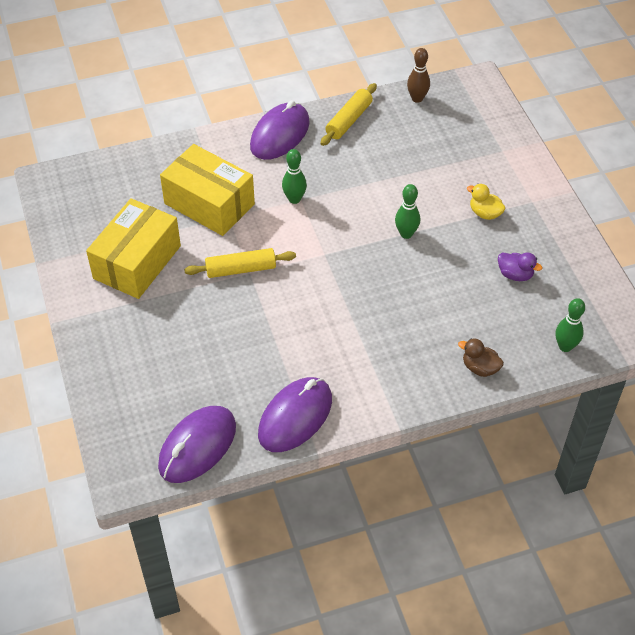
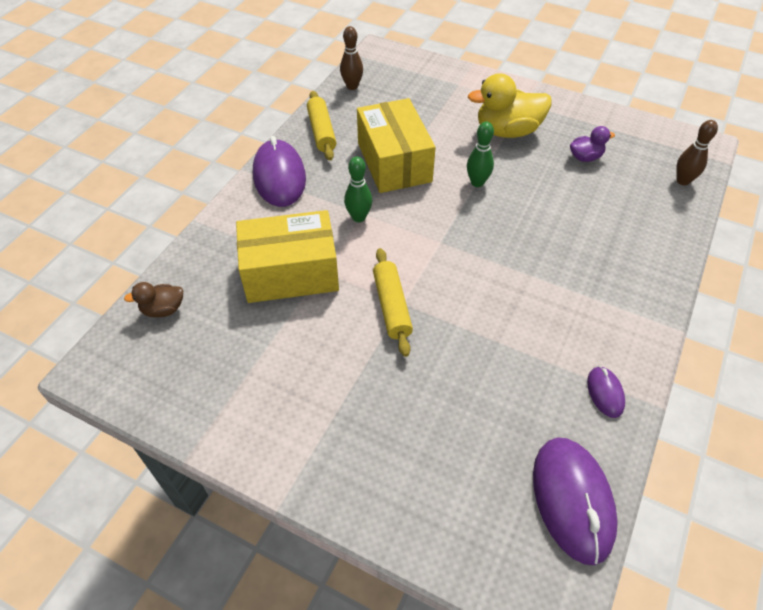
camera: 45 degrees left, 0 degrees up
(137, 262) = (289, 375): yellow box -> yellow box (394, 162)
(241, 269) = (392, 306): yellow rolling pin -> yellow rolling pin turned 45 degrees counterclockwise
(295, 417) = (605, 393): purple mouse -> purple mouse, size x0.49
(480, 368) = (660, 238): brown duck -> brown duck (163, 309)
(485, 213) = (507, 131): yellow duck -> yellow duck, size x1.92
(565, 346) = (683, 181): green bowling pin -> brown bowling pin

